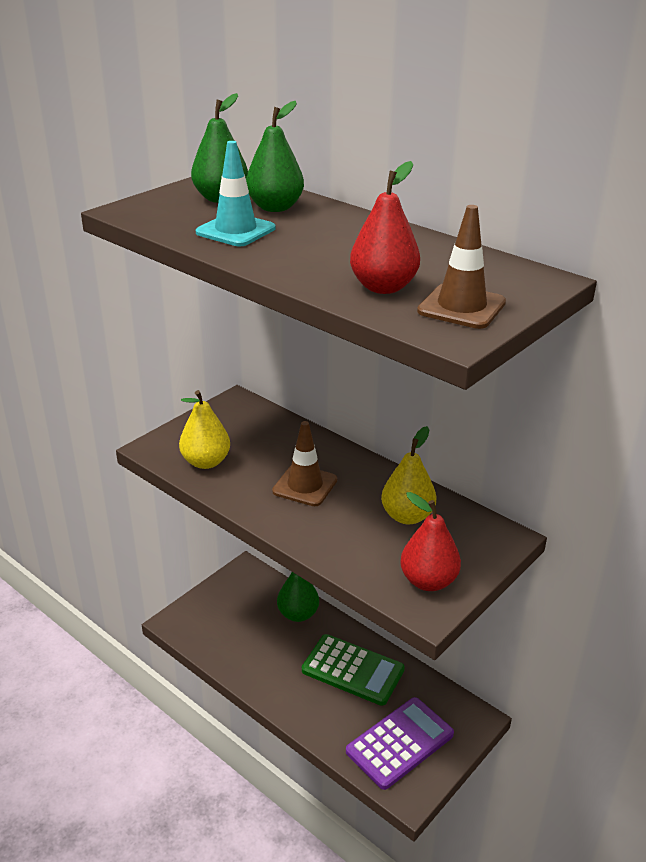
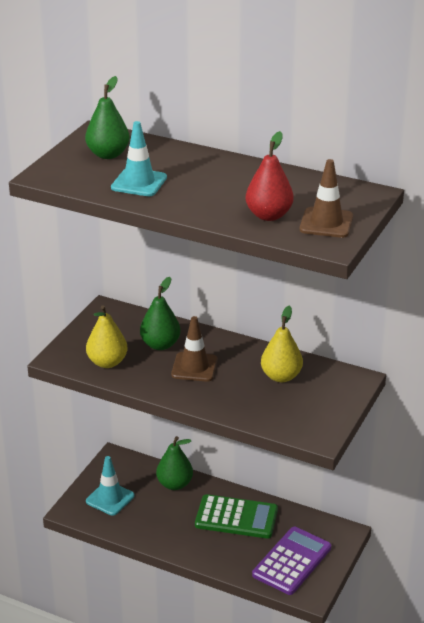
camera: 15 degrees left, 0 degrees up
(221, 616) = (110, 498): none -> turquoise traffic cone
(275, 207) = (154, 157): green pear -> green pear (160, 345)
(428, 581) = (313, 418): red pear -> none

